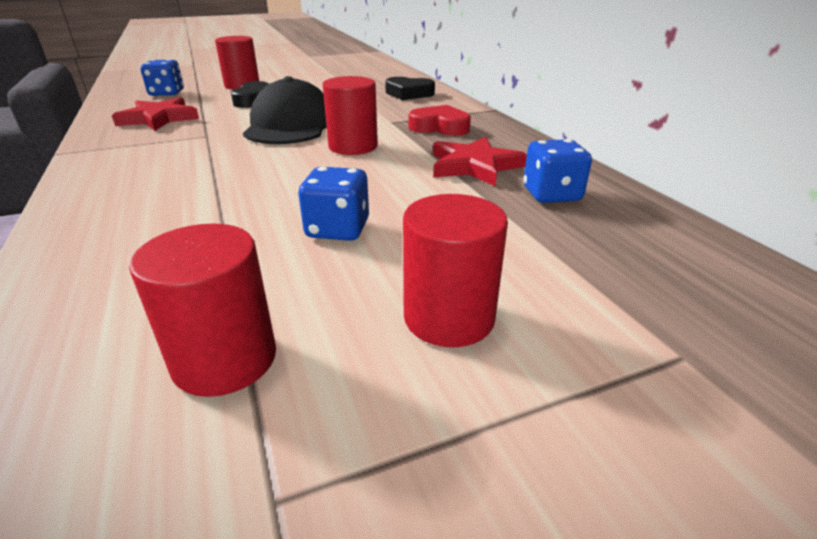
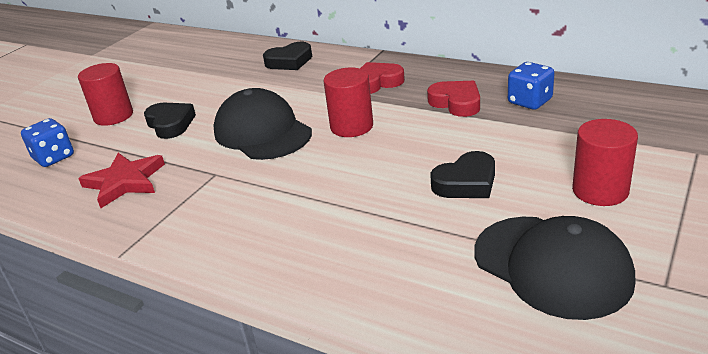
camera: 35 degrees left, 0 degrees up
(225, 359) = (552, 266): red cylinder -> black cap
(338, 229) = (466, 182): blue dice -> black heart
(474, 166) = (456, 103): red star -> red heart

